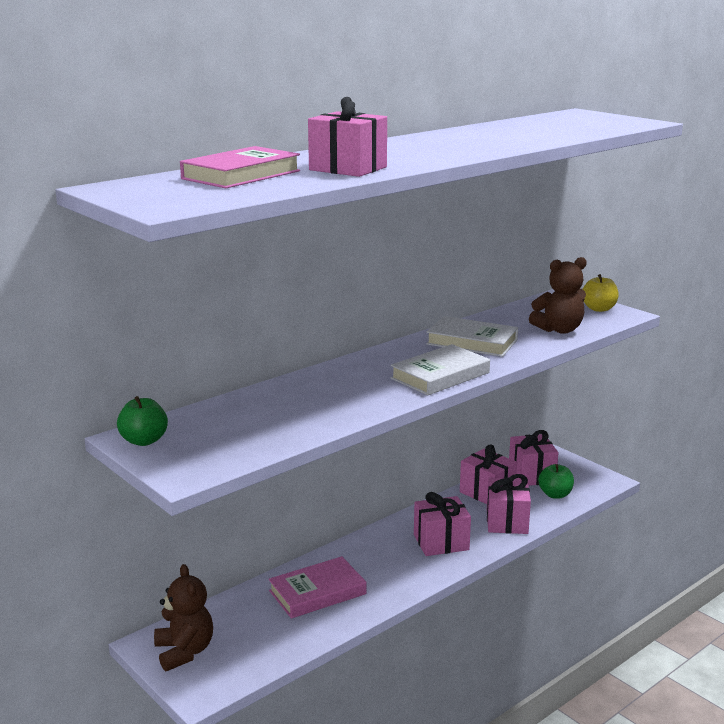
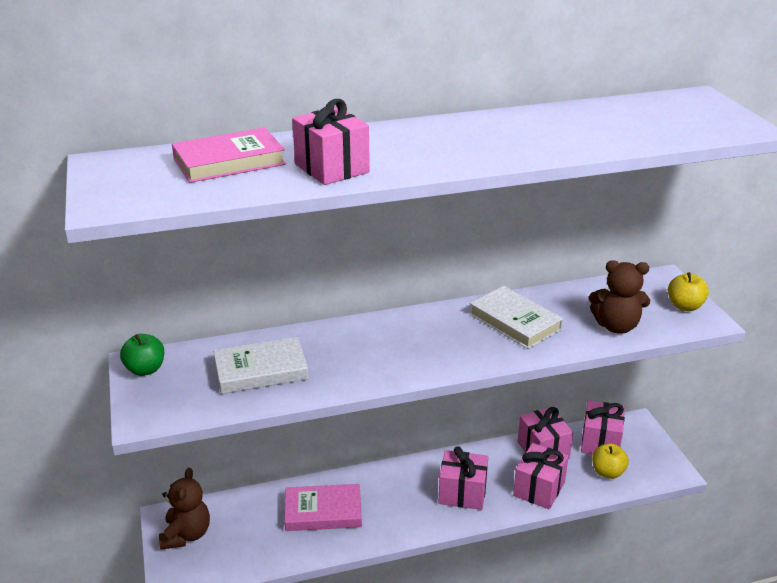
camera: 25 degrees right, 10 degrees up
(440, 375) = (447, 359): white book -> white book (261, 370)
(555, 494) = (607, 472): green apple -> yellow apple

